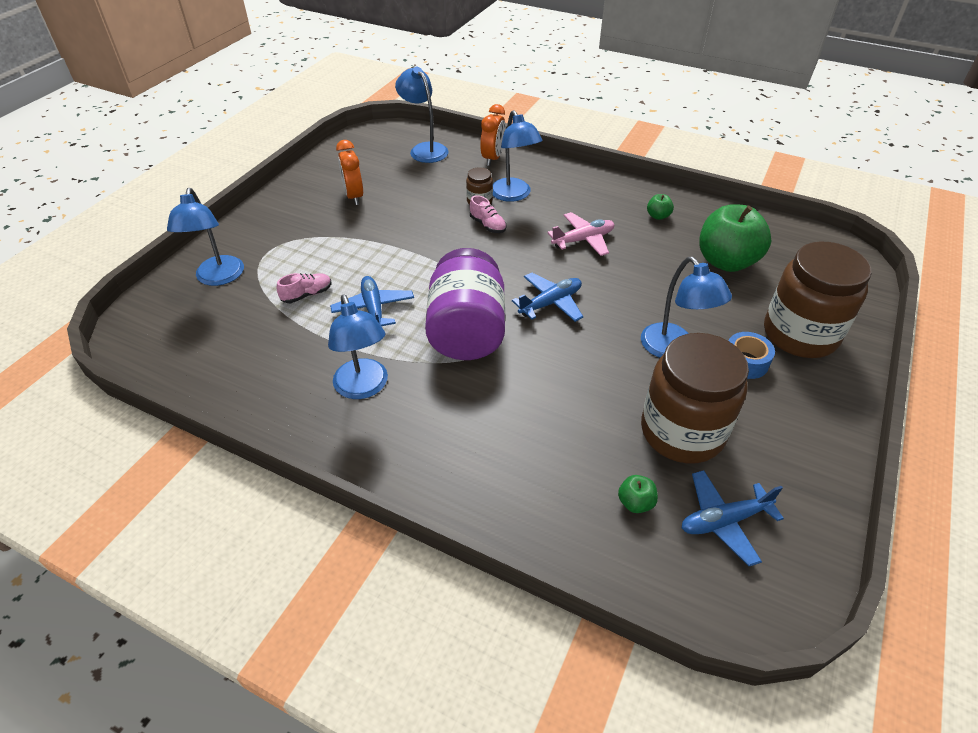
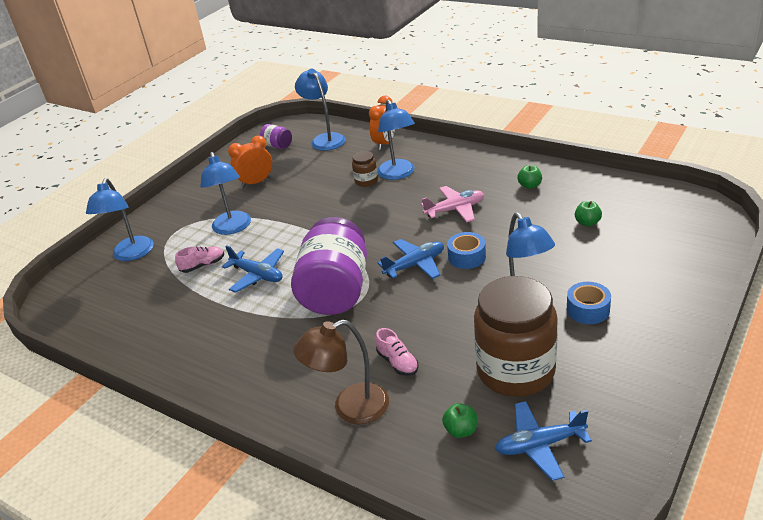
camera: 10 degrees right, 10 degrees down
(354, 196) = (256, 182): orange clock -> orange clock turned 75 degrees clockwise
(364, 388) = (238, 339): blue lamp -> blue lamp (233, 228)
(372, 154) = (277, 146): none -> purple jar
(373, 309) = (257, 275): blue plane -> blue plane turned 135 degrees clockwise
(487, 225) = (370, 201): pink shoe -> pink shoe (397, 362)
(507, 475) = (350, 408): none -> brown lamp
(605, 296) = (467, 257): none -> blue tape
(726, 262) = (587, 223): green apple -> green apple, size x0.42
(800, 334) = (646, 284): brown jar -> none

